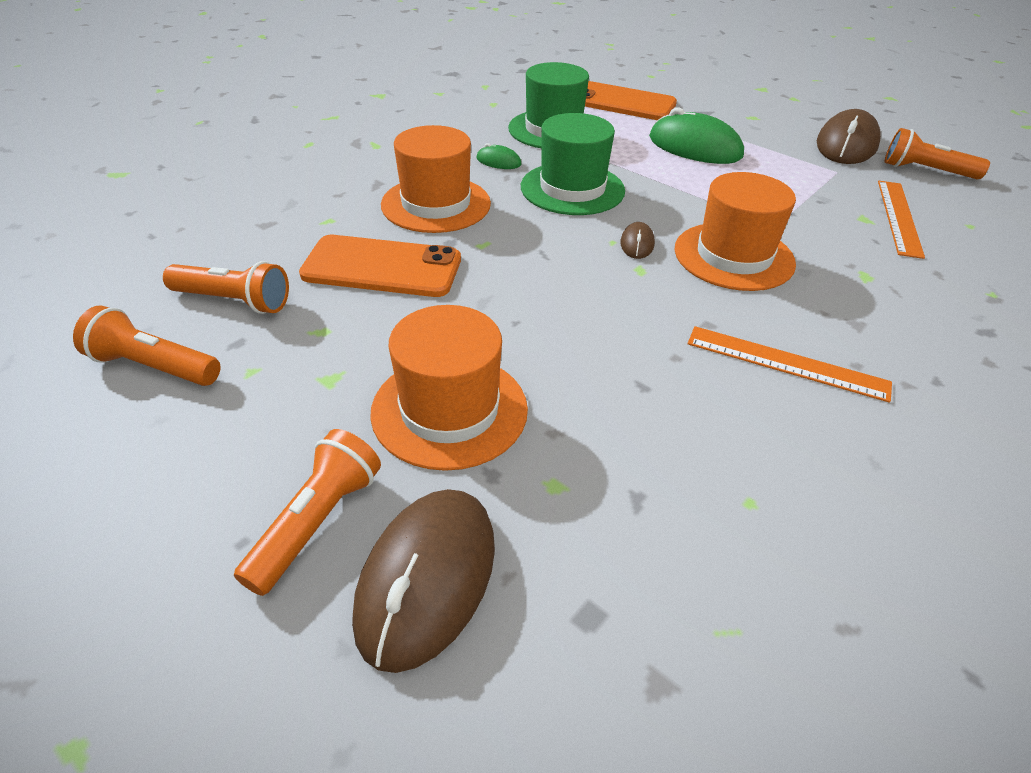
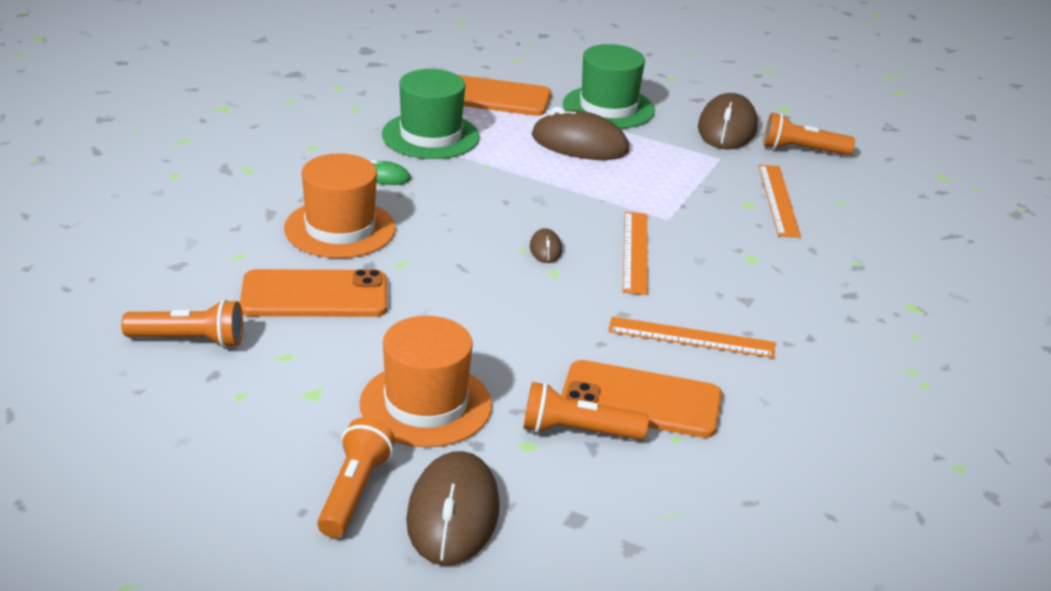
camera: 15 degrees left, 10 degrees down
(154, 366) = (149, 402): orange flashlight -> orange flashlight (577, 431)
(572, 189) = (469, 200): green hat -> green hat (608, 107)
(695, 147) = (579, 144): green mouse -> brown mouse
(712, 440) = (641, 400): none -> orange phone
(733, 256) = (635, 252): orange hat -> orange ruler

